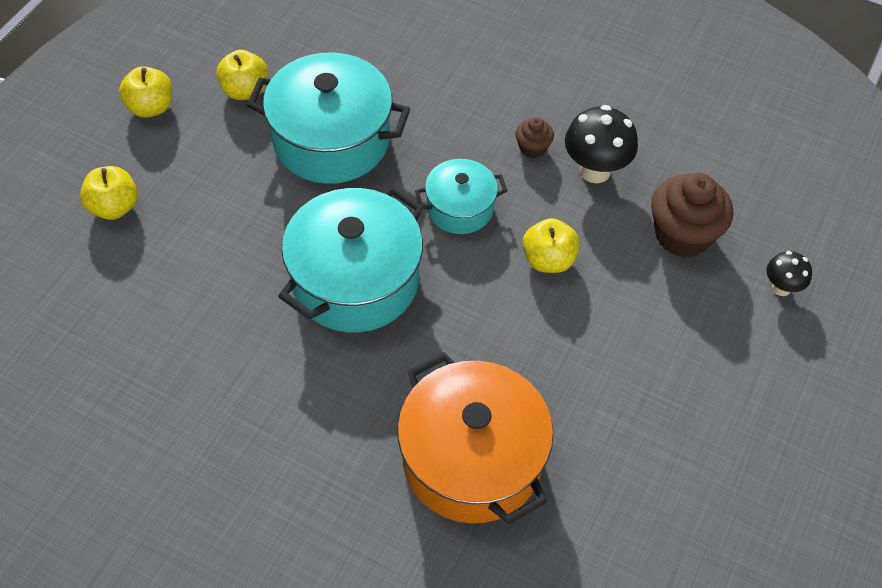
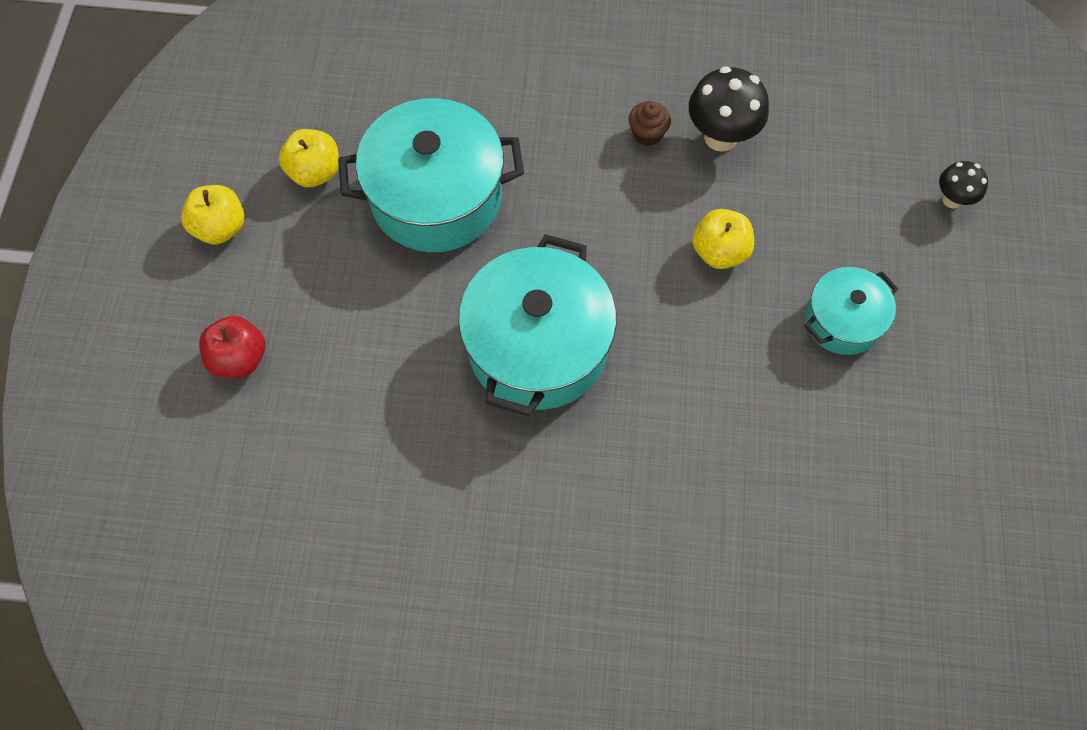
camera: 20 degrees left, 10 degrees up
(114, 207) = (239, 358): yellow apple -> red apple
(460, 208) = (605, 227): turquoise pot -> turquoise pot (842, 321)
(472, 459) = (744, 493): orange pot -> none
(682, 235) = (836, 177): brown cupcake -> none

